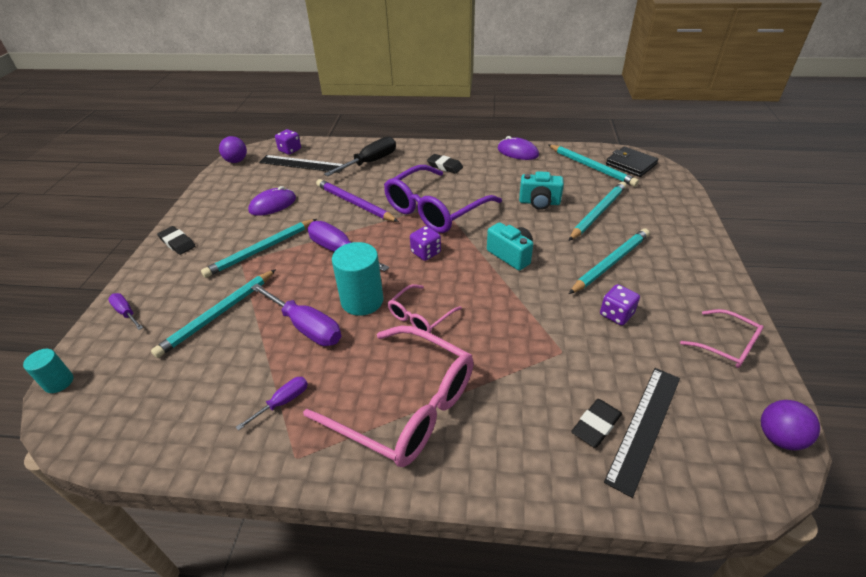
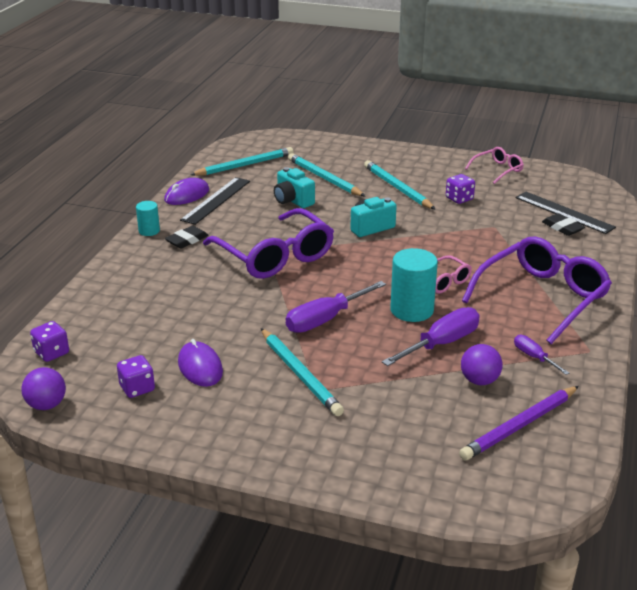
camera: 80 degrees left, 10 degrees down
(59, 382) = (495, 512): turquoise cylinder -> turquoise cylinder (149, 231)
(126, 313) = (388, 475): purple screwdriver -> none
(177, 243) = (252, 447): black eraser -> none
(218, 314) = (409, 401): turquoise pencil -> none
(302, 164) = (104, 342): black ruler -> black ruler (216, 200)
(355, 203) = (233, 305): purple pencil -> purple pencil (519, 425)
(370, 162) = (140, 288): black screwdriver -> none
(405, 406) = (542, 298): pink glasses -> purple glasses
(426, 253) = (349, 269): purple dice -> purple dice (137, 388)
(539, 202) = (293, 201): turquoise camera -> turquoise camera turned 120 degrees clockwise
(631, 164) = (252, 147): black wallet -> none
(779, 437) = (573, 176): purple ball -> purple ball (479, 380)

